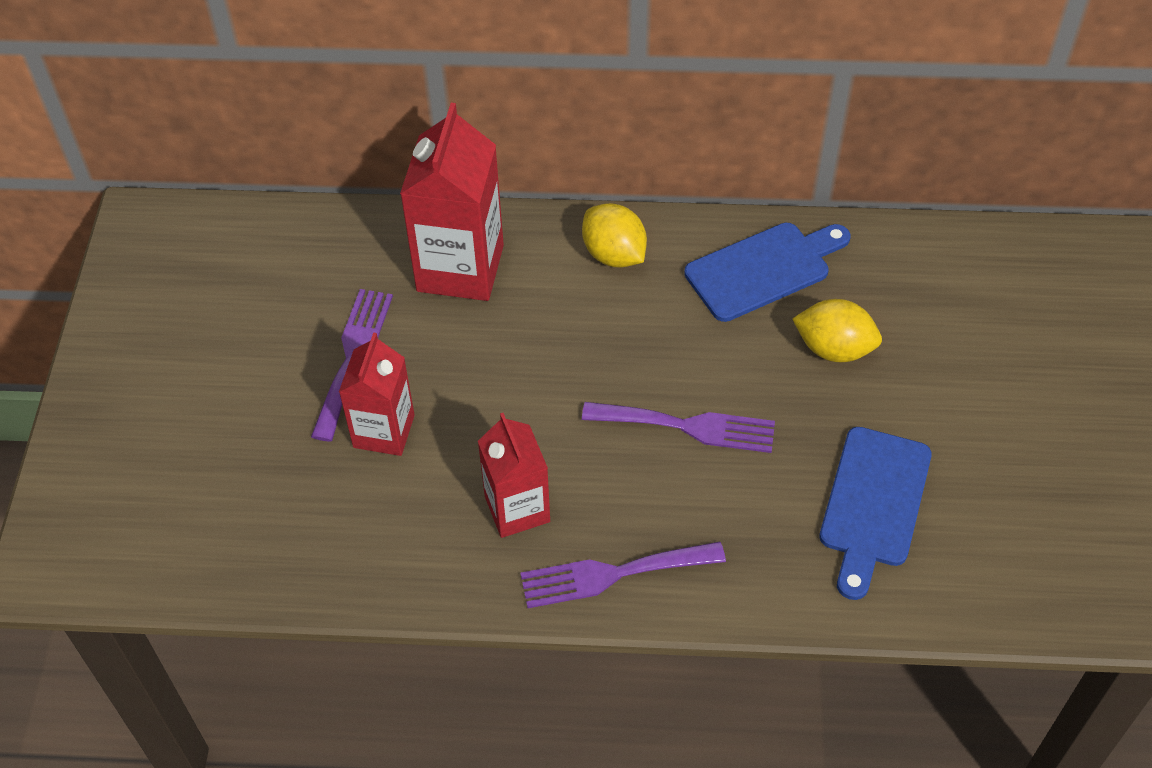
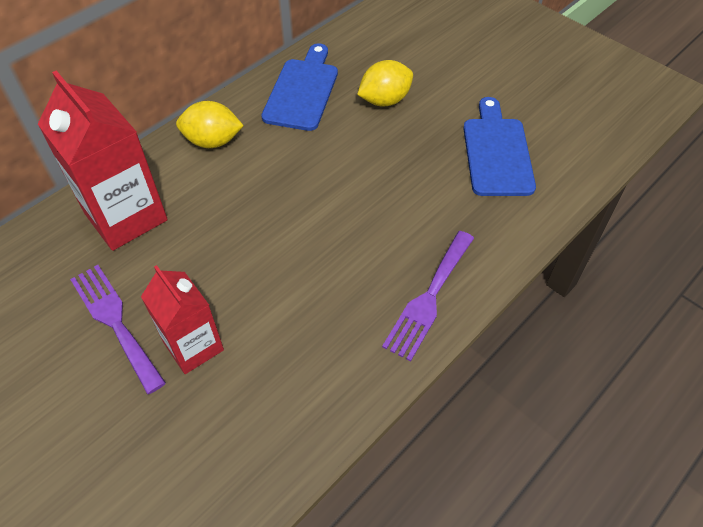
camera: 50 degrees left, 0 degrees up
(517, 509) = (333, 314): red carton -> none
(688, 426) = (365, 192): purple fork -> none
(873, 504) = (496, 152): blue cutting board -> blue cutting board turned 150 degrees counterclockwise

